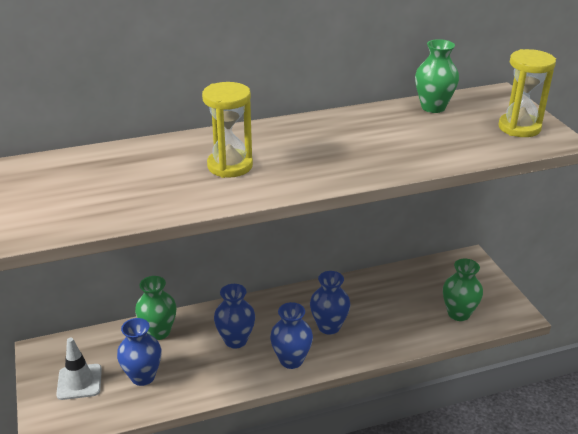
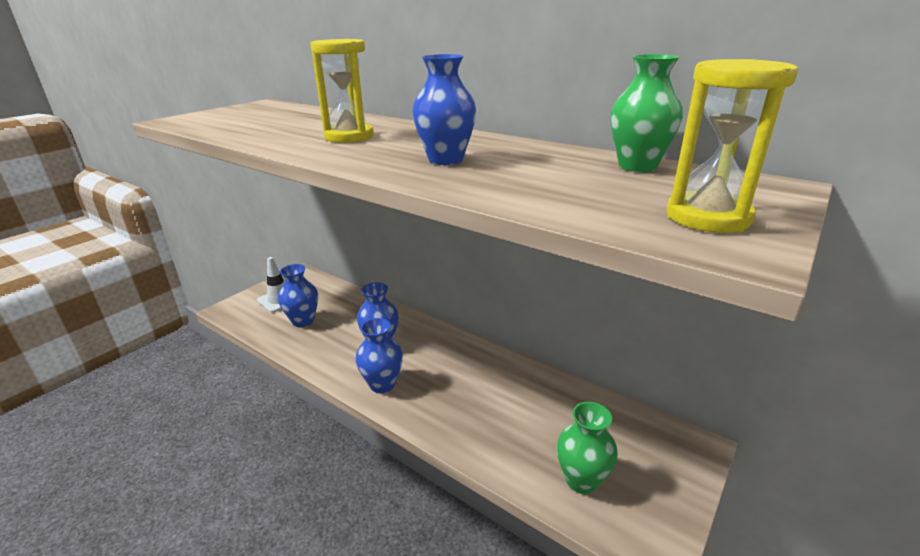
camera: 55 degrees right, 5 degrees down
(159, 332) = (357, 305): green vase -> none
(329, 327) = (450, 386): blue vase -> blue vase (445, 160)

